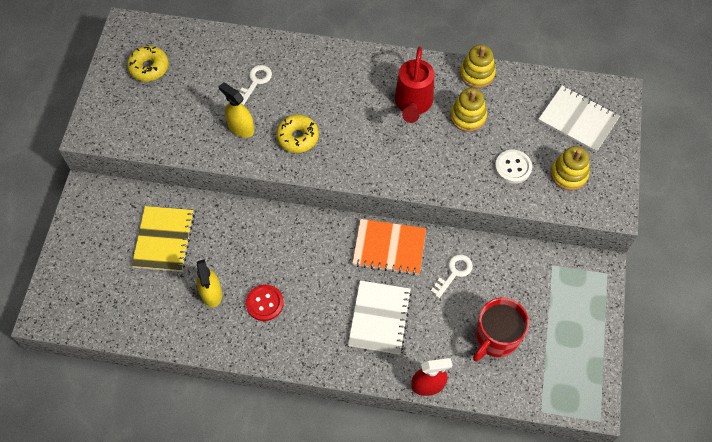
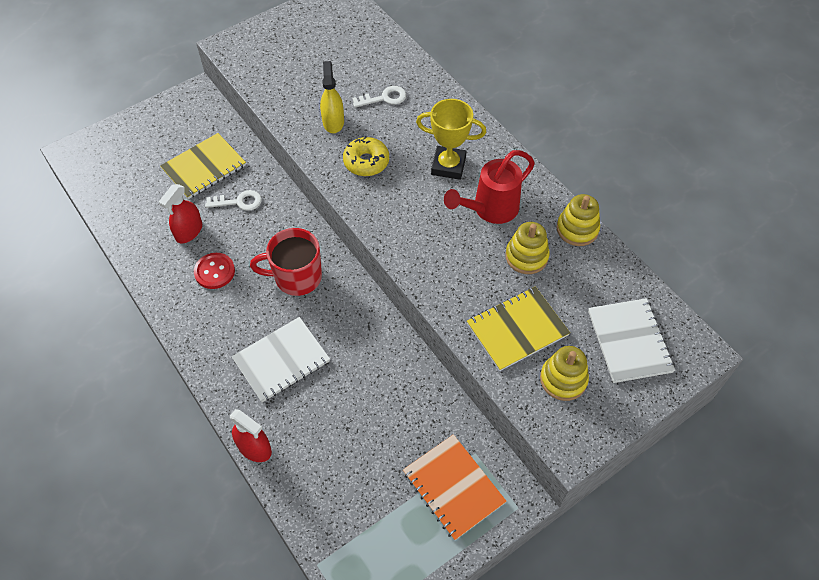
camera: 45 degrees right, 5 degrees down
(149, 67) = (321, 32): yellow donut -> none
(211, 293) = (189, 231): yellow spray bottle -> red spray bottle
(354, 96) = (448, 166): none -> yellow trophy
(389, 247) = (354, 314): orange notebook -> orange notebook (453, 487)
(454, 273) = (382, 381): white key -> white key (239, 202)
(495, 338) = (352, 465): red mug -> red mug (296, 277)
(513, 167) = (517, 330): white button -> yellow notebook

